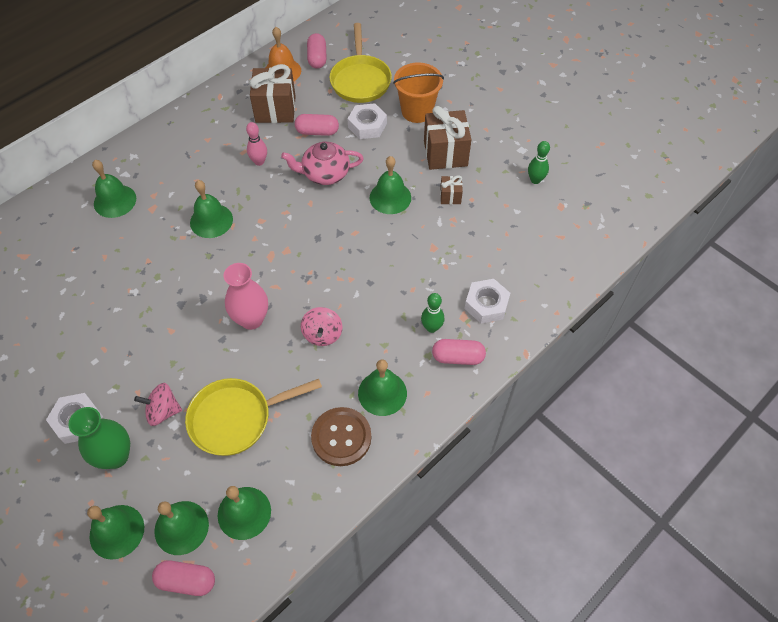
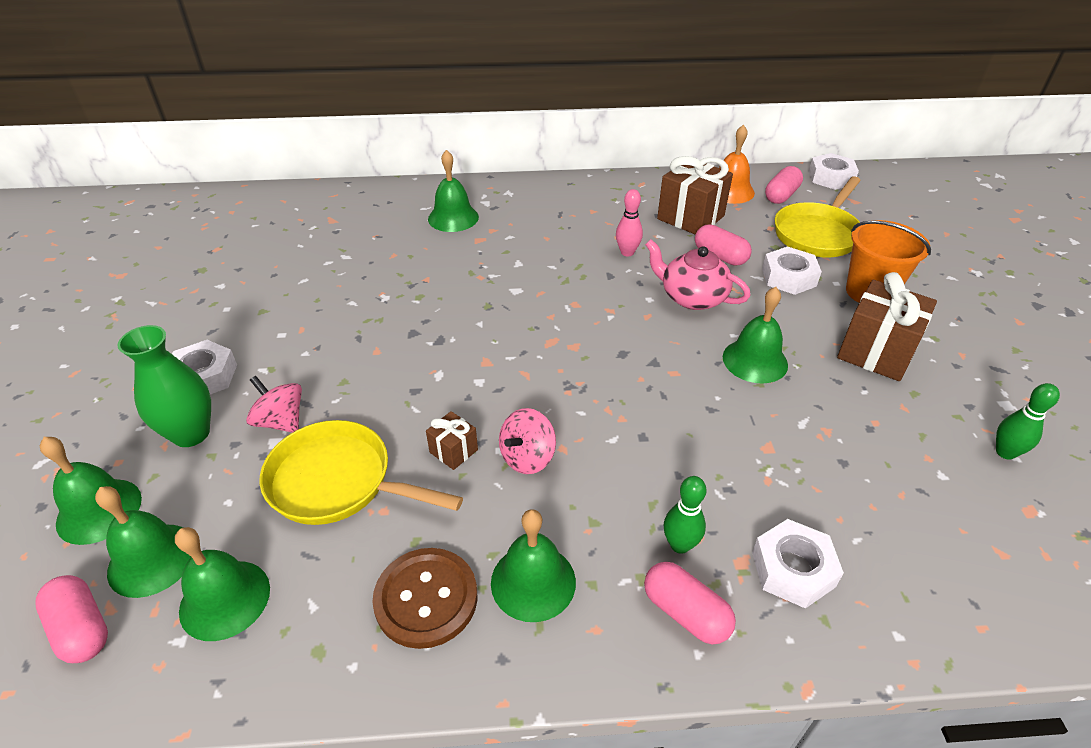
camera: 40 degrees right, 15 degrees down
(211, 220) = (523, 277): green bell -> none
(251, 319) = (465, 390): pink vase -> none
(336, 25) = (831, 177): none -> white nut
(450, 196) = (844, 402): brown gift -> brown gift (453, 451)

